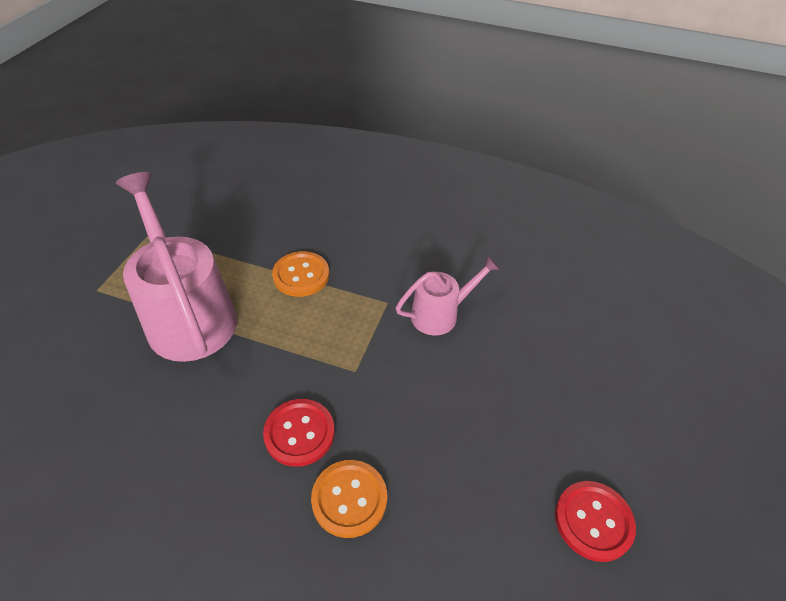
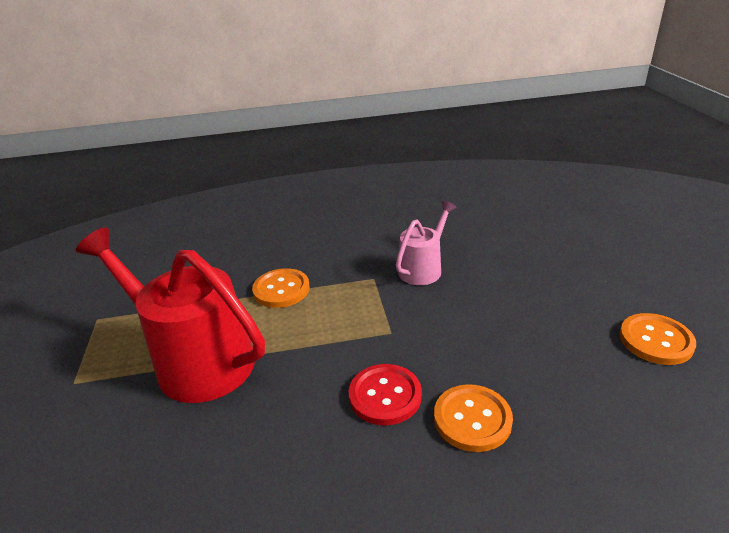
camera: 25 degrees left, 15 degrees down
(187, 314) = (194, 359): pink watering can -> red watering can
(593, 521) = (655, 340): red button -> orange button

